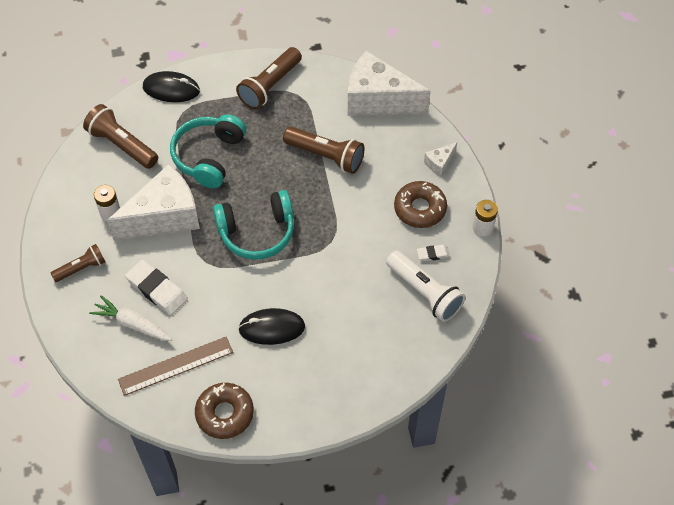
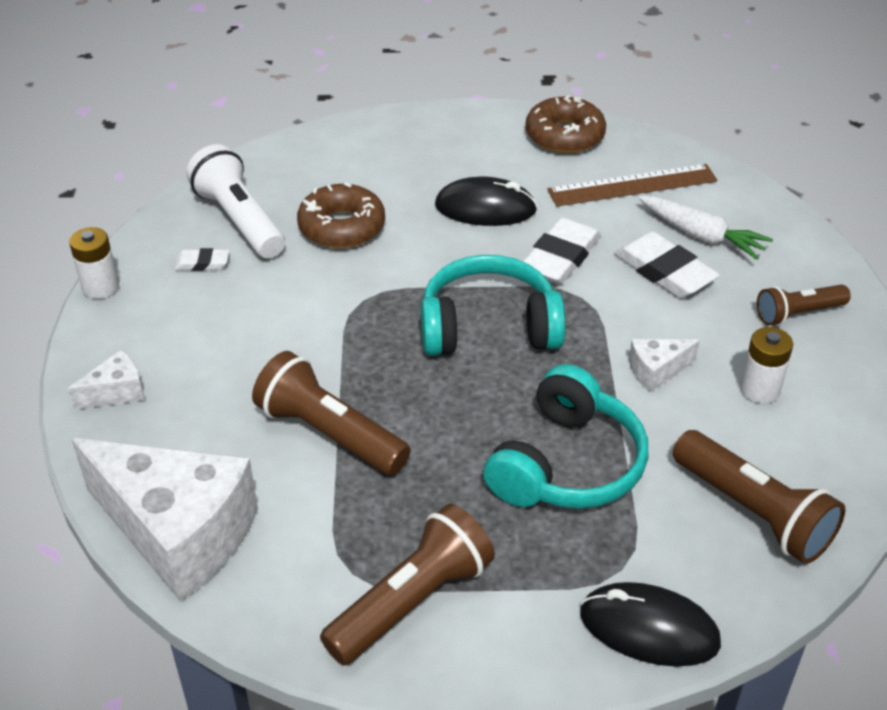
camera: 170 degrees left, 15 degrees down
(164, 216) = (656, 371): white cheese -> white cheese, size x0.42
(220, 291) = (561, 257): none -> white eraser
(420, 209) = (191, 326): brown donut -> brown donut (342, 227)

